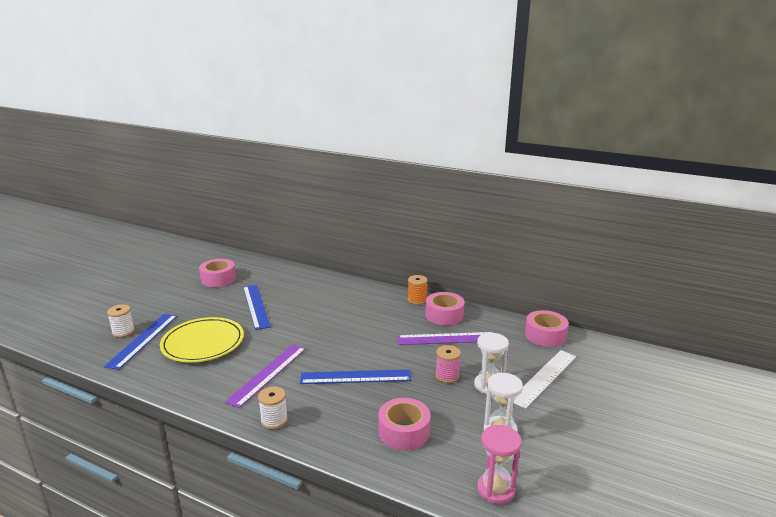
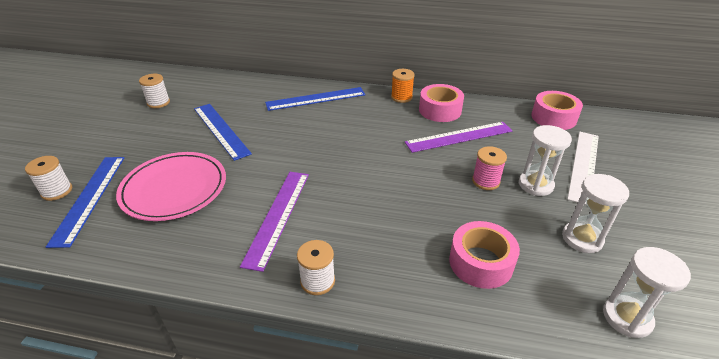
camera: 15 degrees left, 15 degrees up
(203, 343) = (174, 189): yellow plate -> pink plate
(218, 279) = (158, 103): pink tape -> white spool
(355, 377) = (385, 201): blue ruler -> blue ruler (316, 99)
(496, 489) = (627, 318): pink hourglass -> white hourglass

